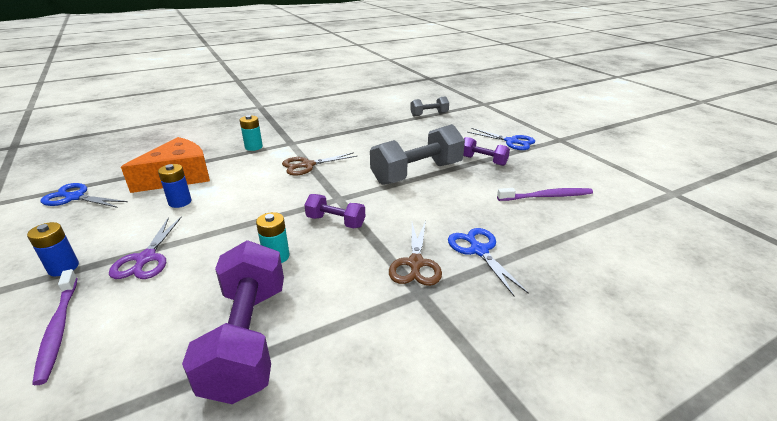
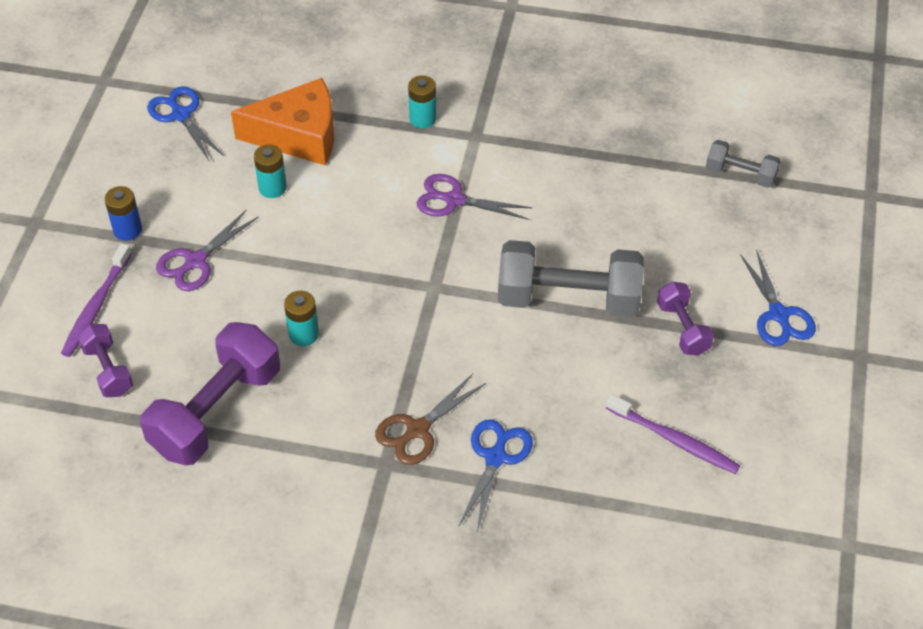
camera: 40 degrees right, 20 degrees up
(180, 202) = (272, 188): blue battery -> turquoise battery
(307, 165) = (454, 200): brown scissors -> purple scissors
(335, 222) = (398, 322): purple dumbbell -> purple dumbbell (108, 370)

